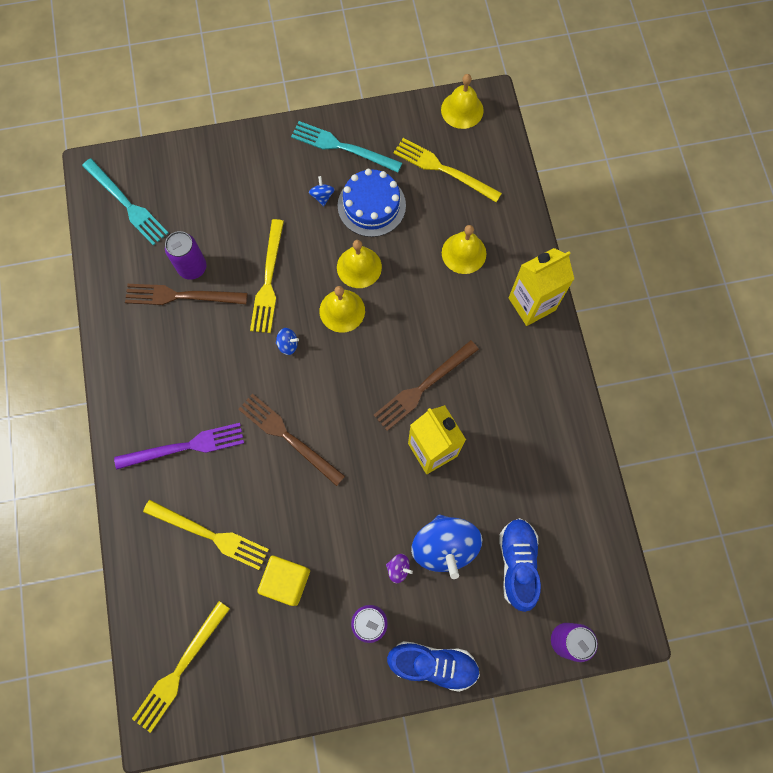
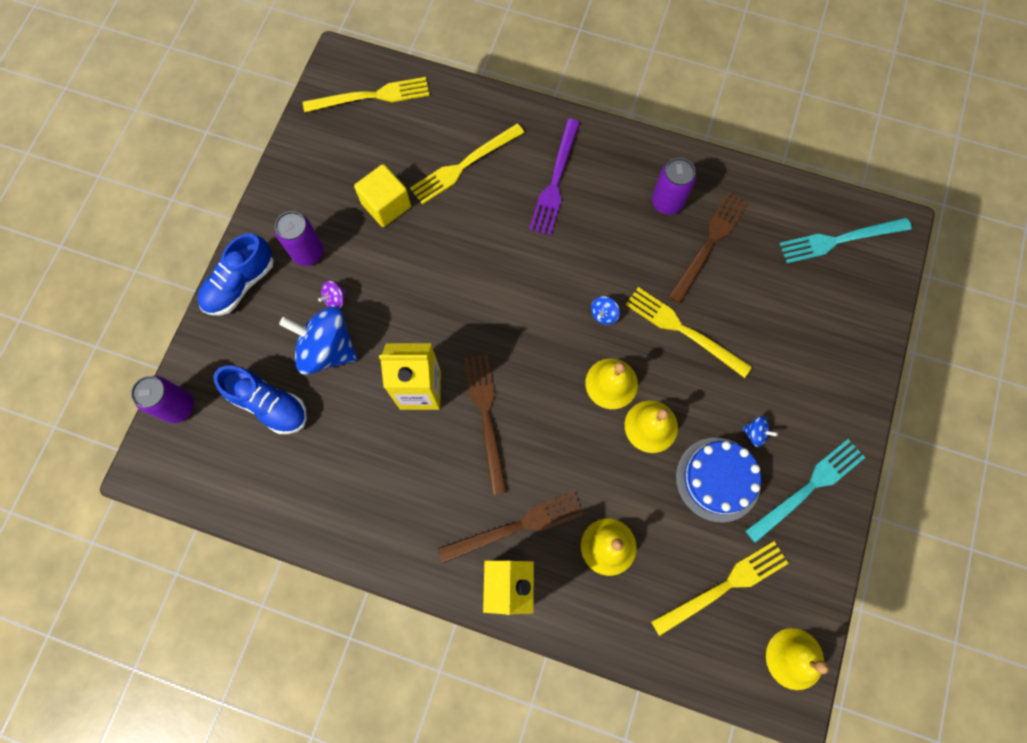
camera: 120 degrees right, 0 degrees up
(180, 669) = (371, 96): yellow fork -> yellow fork turned 105 degrees clockwise
(192, 267) = (735, 267): purple can -> purple can (667, 202)
(288, 437) = (511, 269): brown fork -> brown fork (516, 527)

